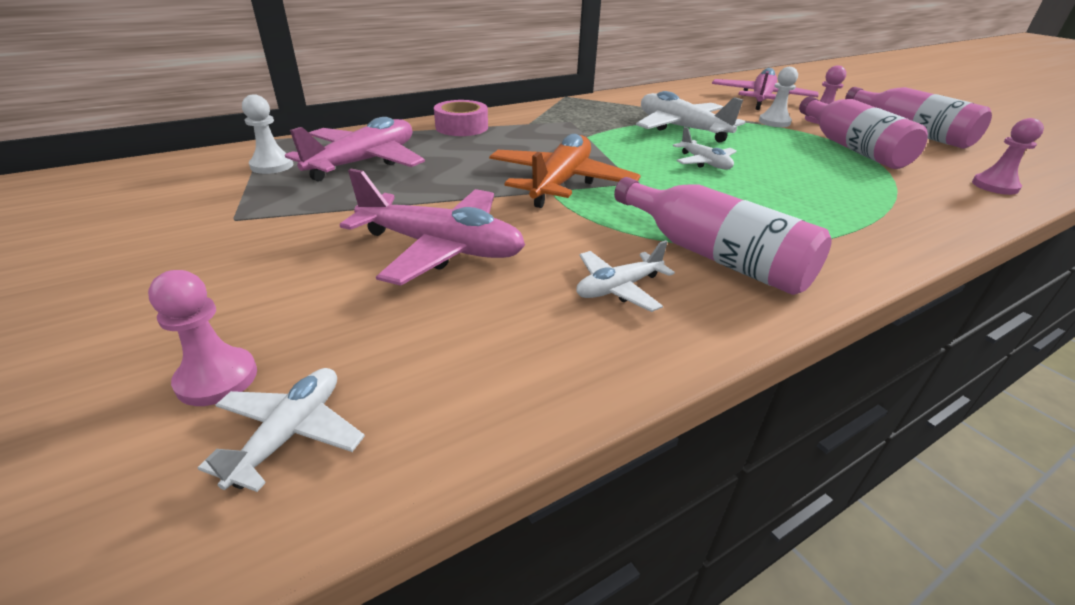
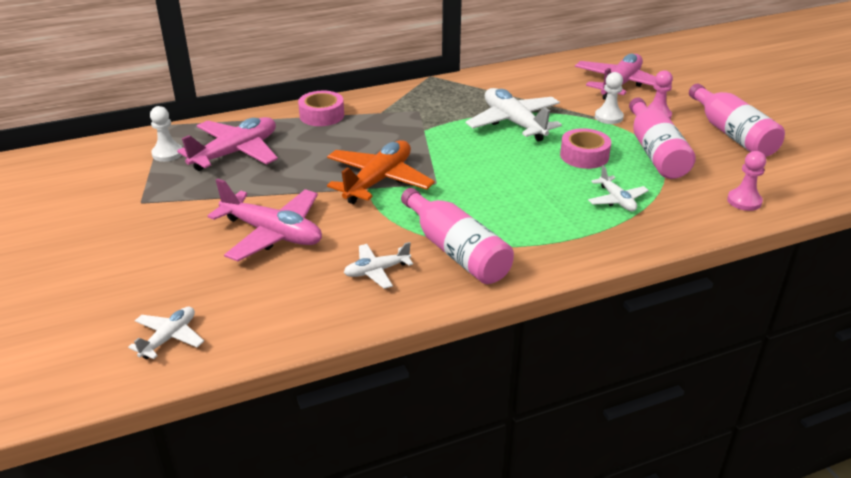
camera: 10 degrees right, 0 degrees up
(217, 379) = (134, 308): pink pawn -> none
(704, 162) = (508, 164): white plane -> white plane (616, 200)
(781, 153) = (584, 156): none -> pink tape

